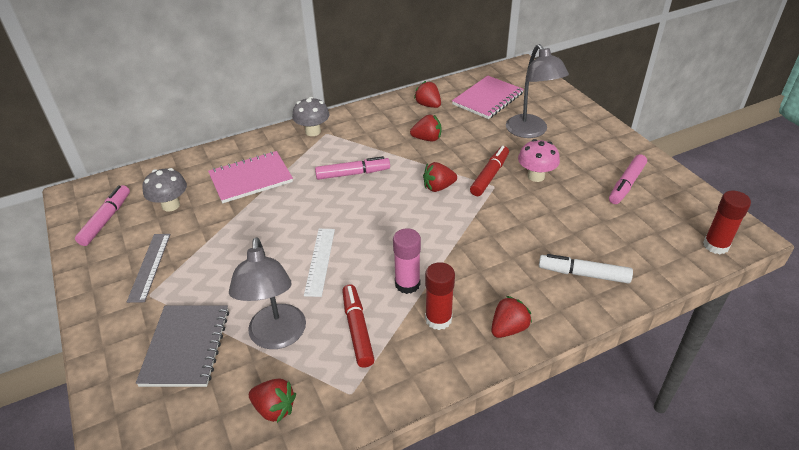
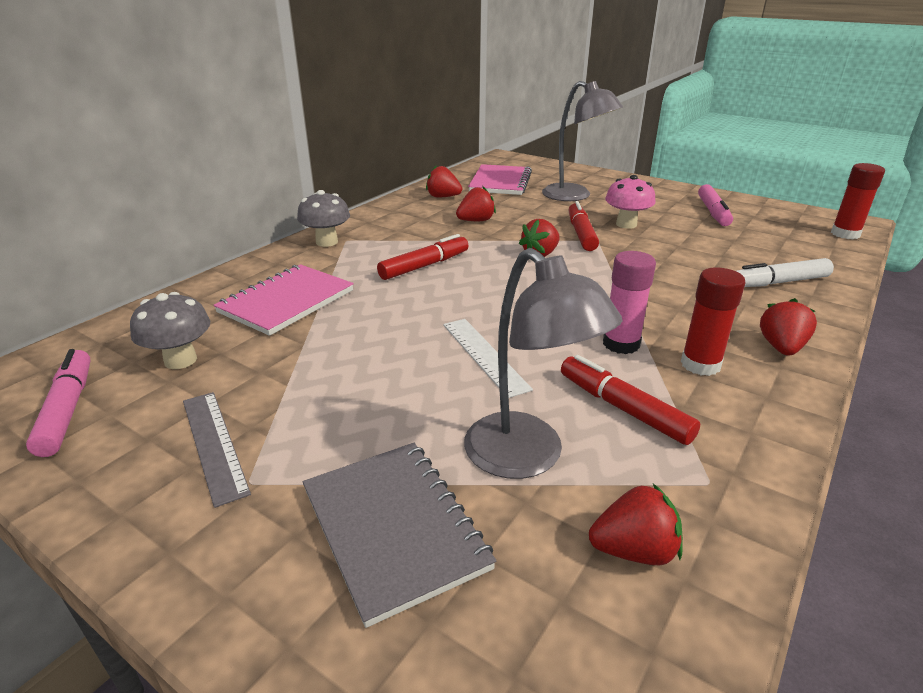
camera: 30 degrees left, 10 degrees down
(352, 174) = (424, 266): pink marker -> red marker

